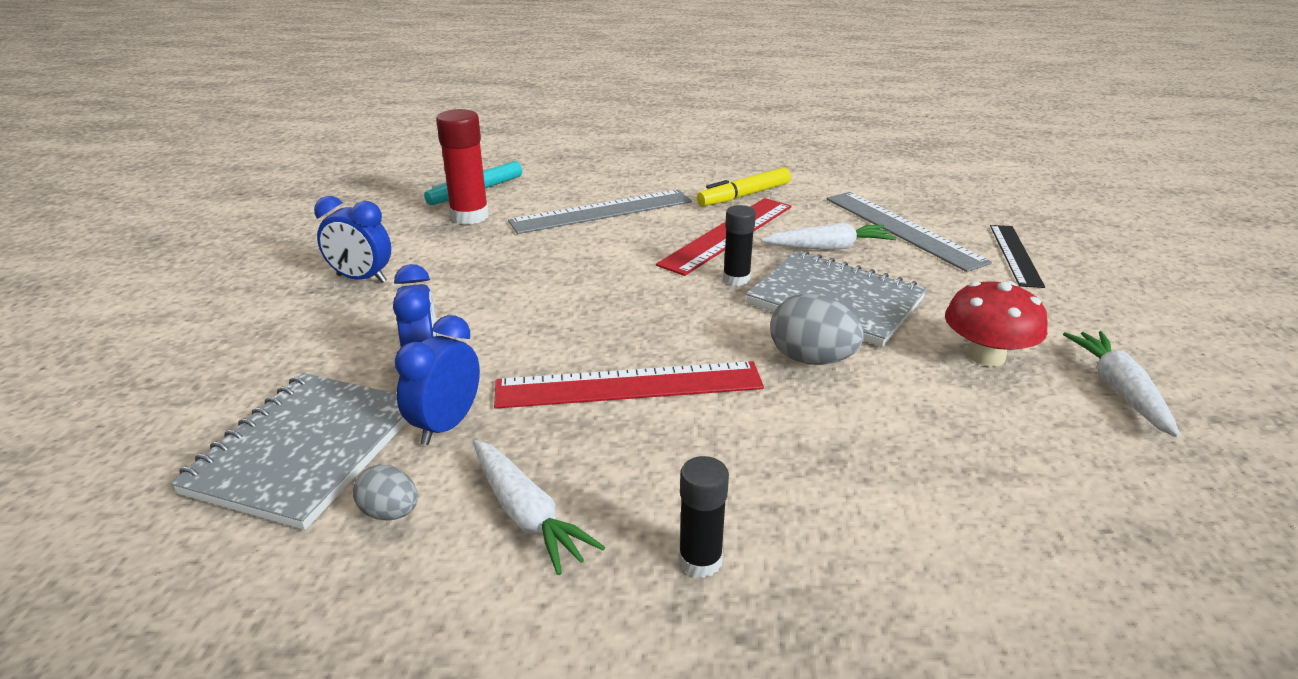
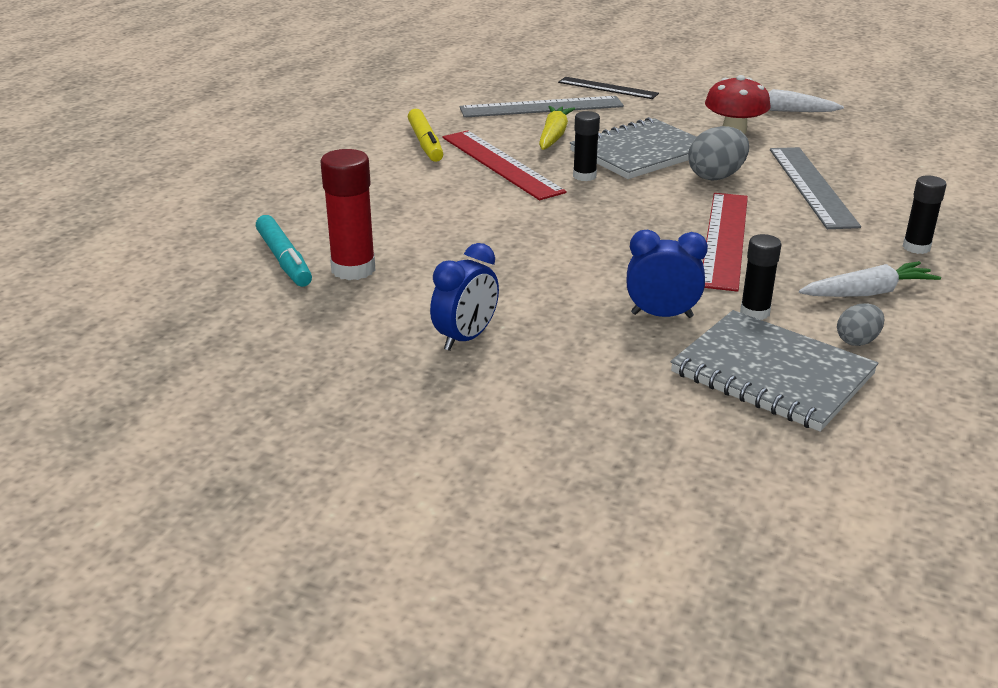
camera: 70 degrees left, 0 degrees up
(446, 425) = (755, 312): blue clock -> black glue stick
(602, 212) = (404, 205): grey ruler -> grey ruler (812, 186)
(829, 247) = (554, 136): white carrot -> yellow carrot

